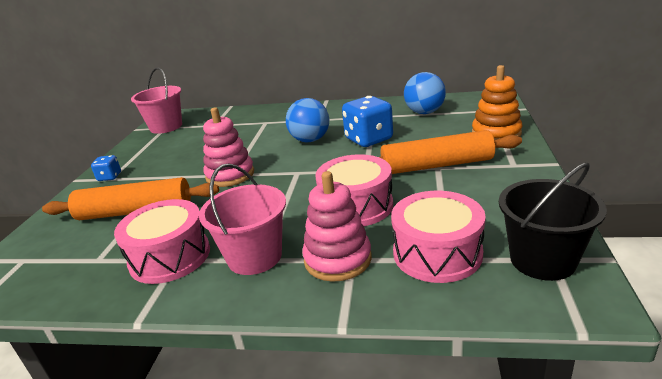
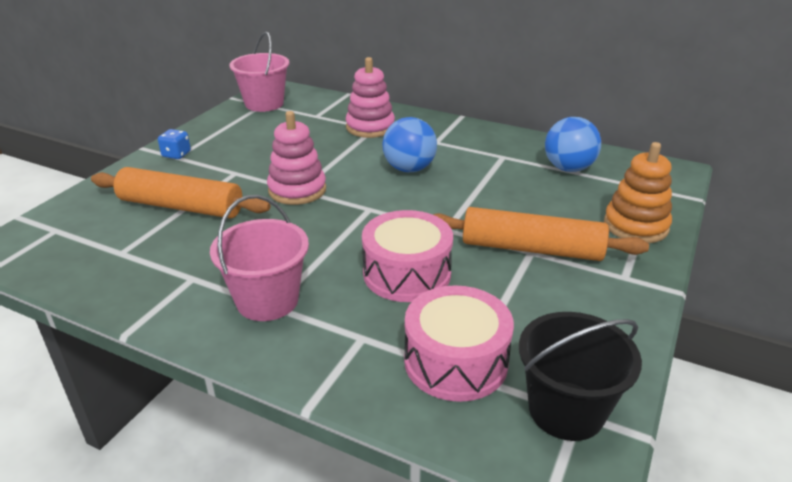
camera: 15 degrees right, 5 degrees up
(170, 256) = (187, 272): pink drum -> none
(337, 259) = (347, 332): pink stacking toy -> pink stacking toy (370, 127)
(368, 139) = (476, 188): blue dice -> none

